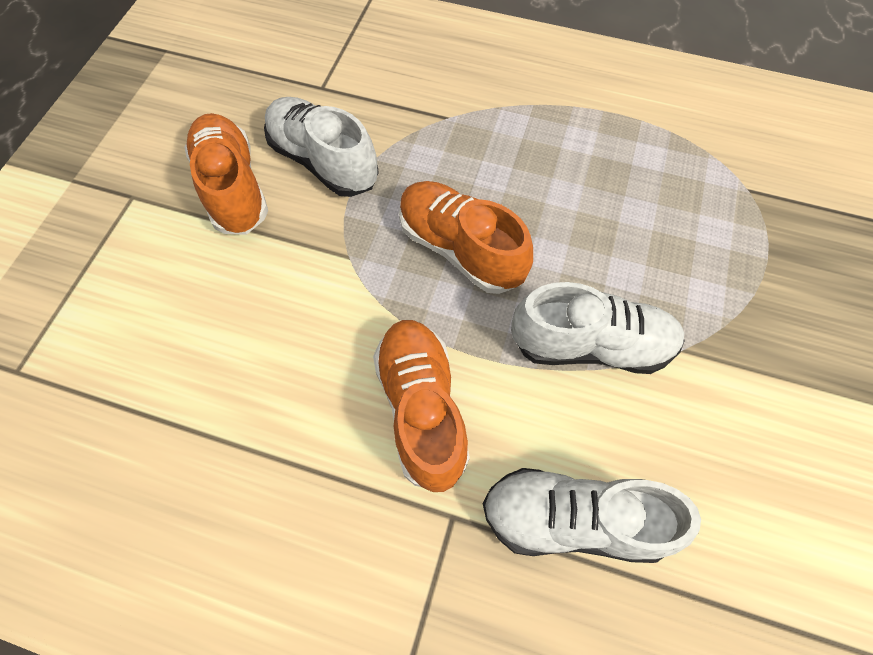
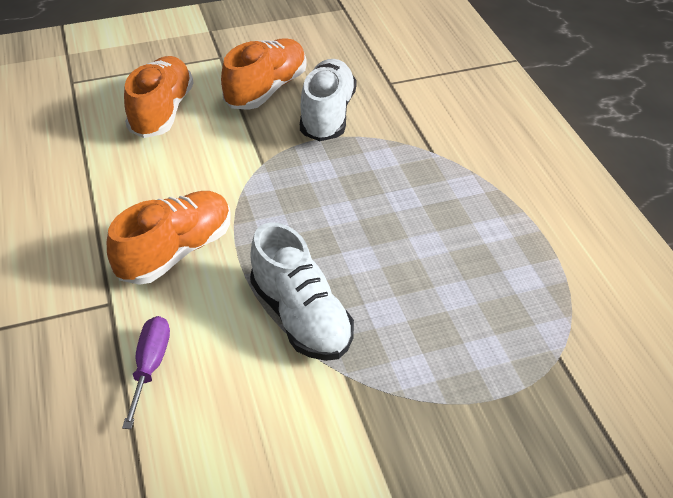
camera: 55 degrees right, 20 degrees down
(460, 249) = (320, 212): orange shoe -> orange shoe (162, 112)
(573, 519) = (150, 367): white shoe -> purple screwdriver

